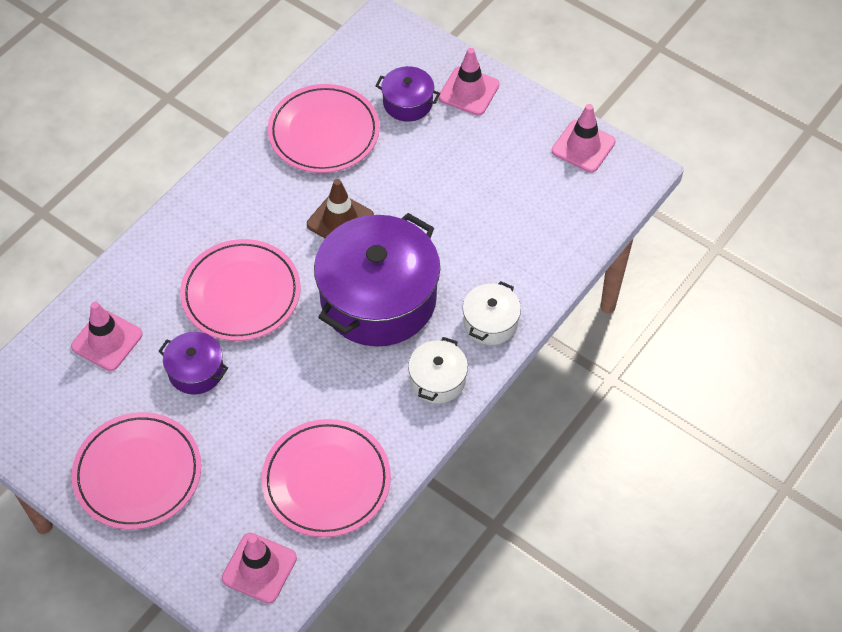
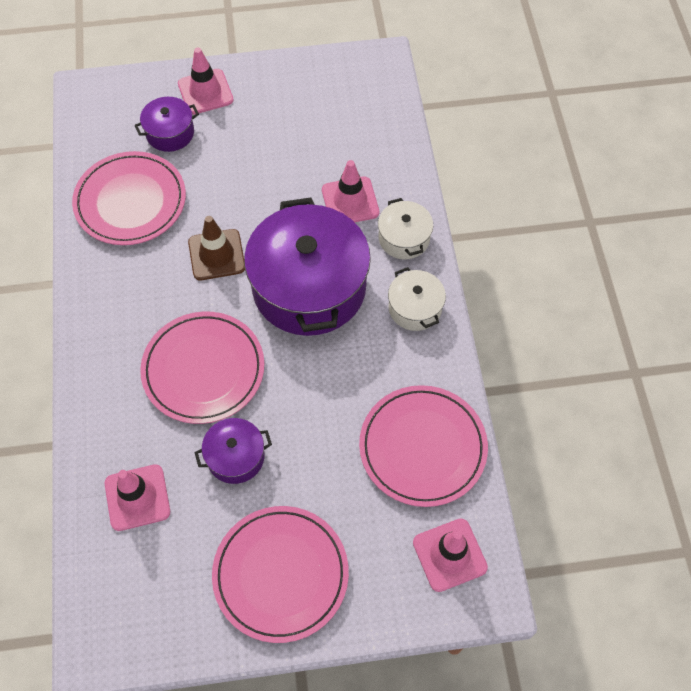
camera: 45 degrees left, 5 degrees up
(583, 146) = (328, 71): pink traffic cone -> pink traffic cone (350, 201)

